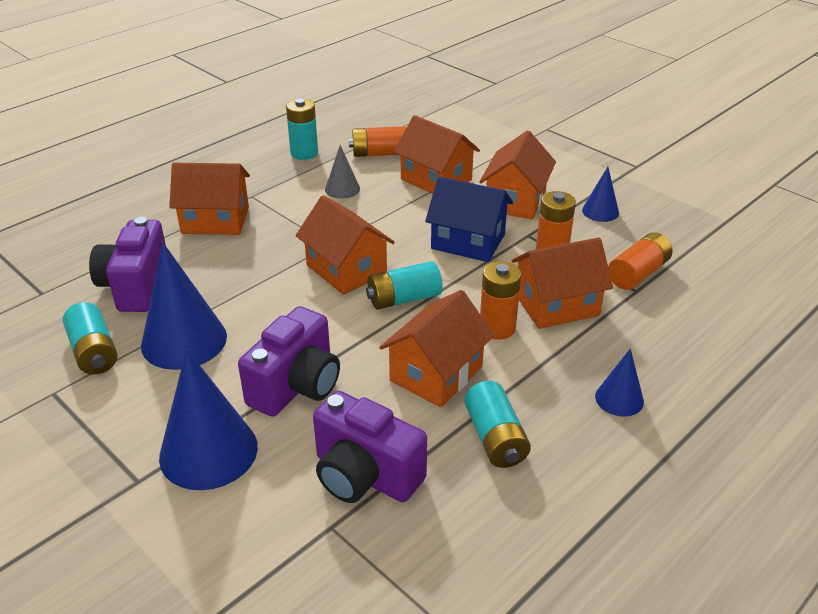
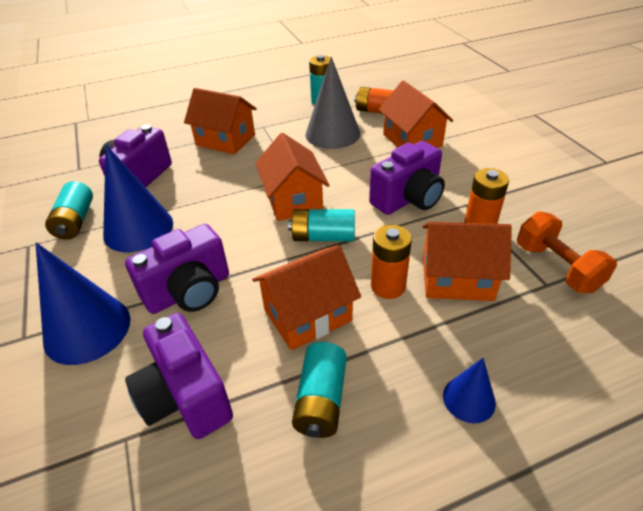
camera: 25 degrees right, 5 degrees up
(342, 189) = (332, 134): grey cone -> grey cone, size x1.90
(468, 242) = (408, 199): blue house -> purple camera
(515, 201) = (471, 171): orange house -> none
(600, 211) = (548, 197): blue cone -> none
(638, 273) = (557, 267): orange battery -> orange dumbbell

